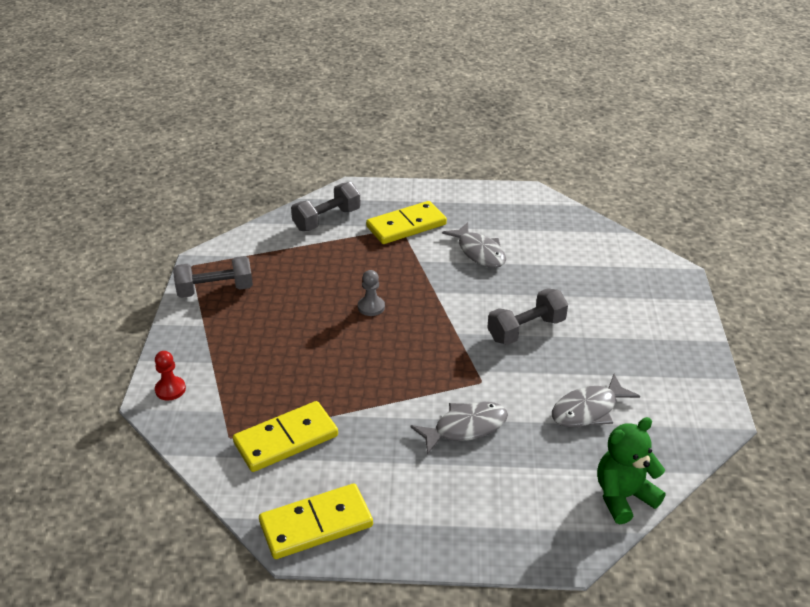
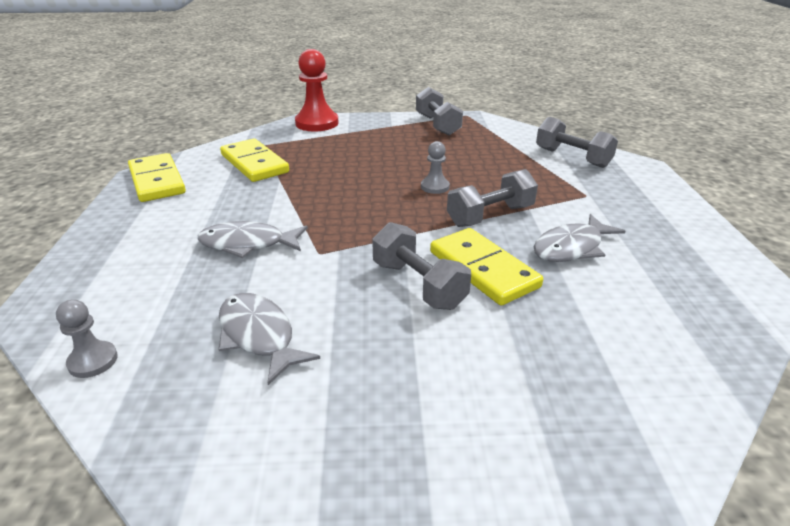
camera: 85 degrees right, 5 degrees down
(170, 389) = (317, 123): red pawn -> red pawn, size x1.89
(406, 226) = (594, 198): yellow domino -> yellow domino (483, 269)
(429, 282) = (490, 216): none -> grey dumbbell
(465, 428) = (248, 244): grey fish -> grey fish turned 120 degrees clockwise
(623, 497) = (93, 361): green teddy bear -> grey pawn

